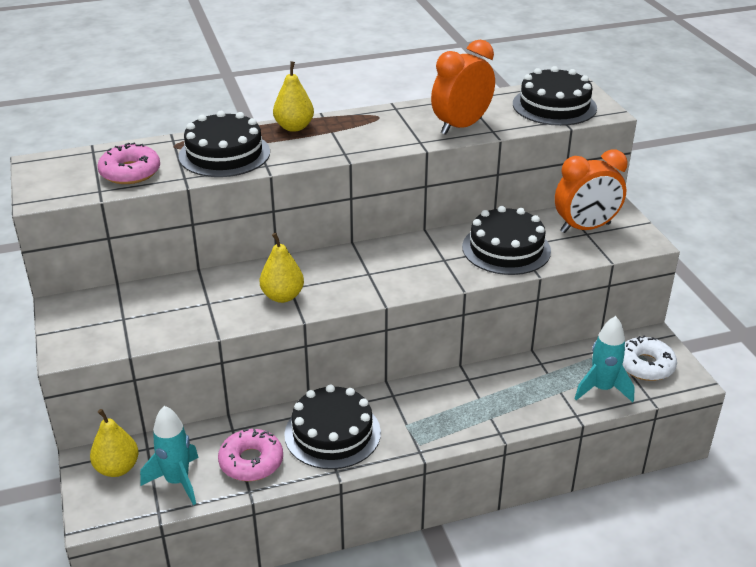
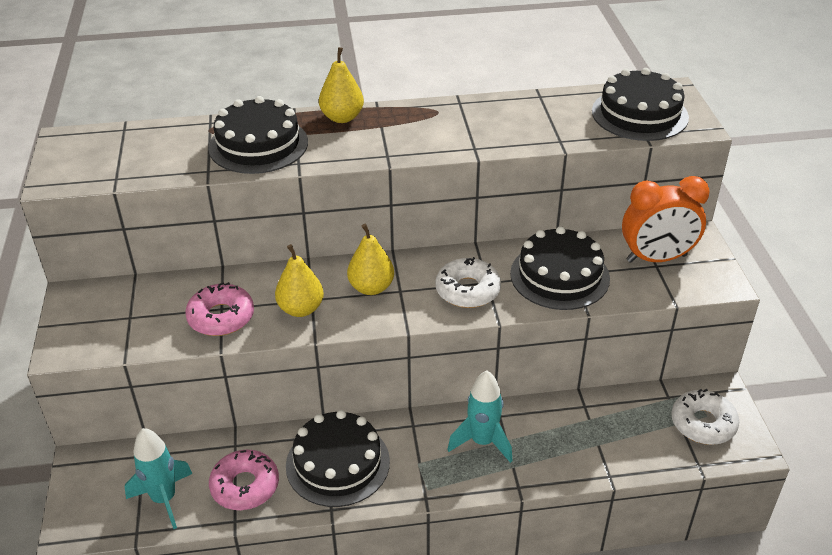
camera: 10 degrees right, 5 degrees up
(117, 468) = (108, 475): yellow pear -> yellow pear (371, 287)
(130, 172) = (154, 159): pink donut -> pink donut (221, 317)
(429, 267) = (467, 290): none -> white donut
(461, 126) = (526, 132): orange clock -> none
(602, 389) = (646, 447): turquoise rocket -> turquoise rocket (482, 442)

